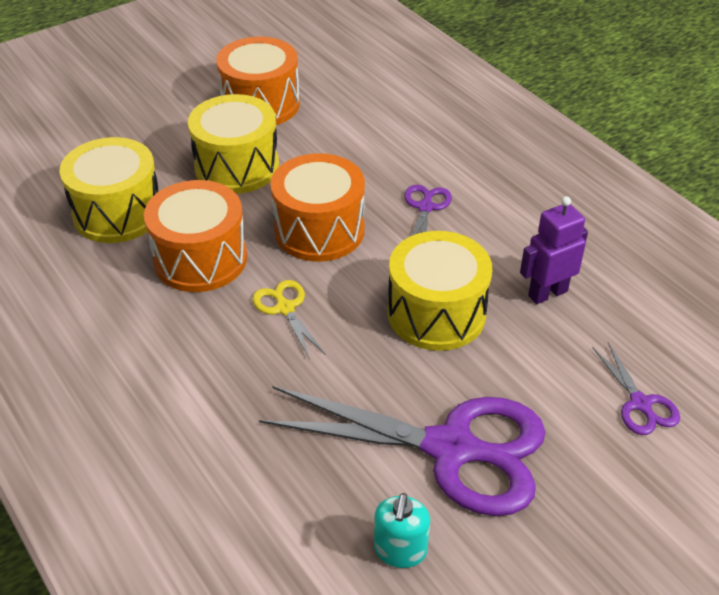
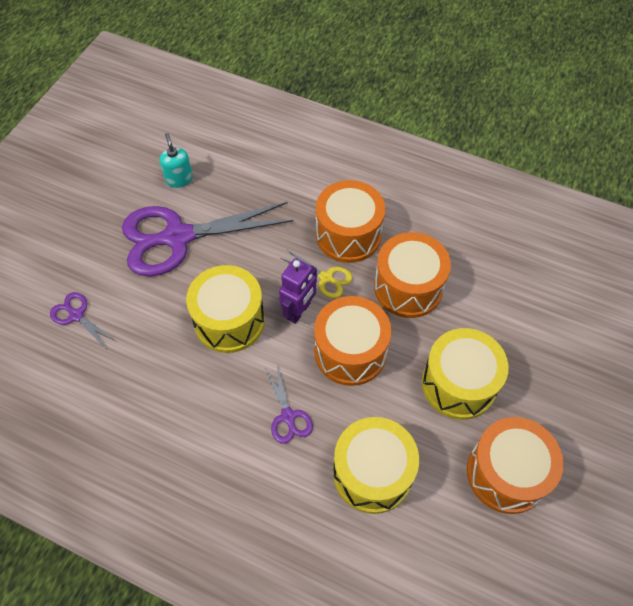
camera: 150 degrees right, 15 degrees up
(117, 213) = (496, 296): yellow drum -> yellow drum (372, 473)
(213, 344) = (348, 235): none -> orange drum
(547, 293) = (161, 375): purple robot -> purple robot (299, 311)

